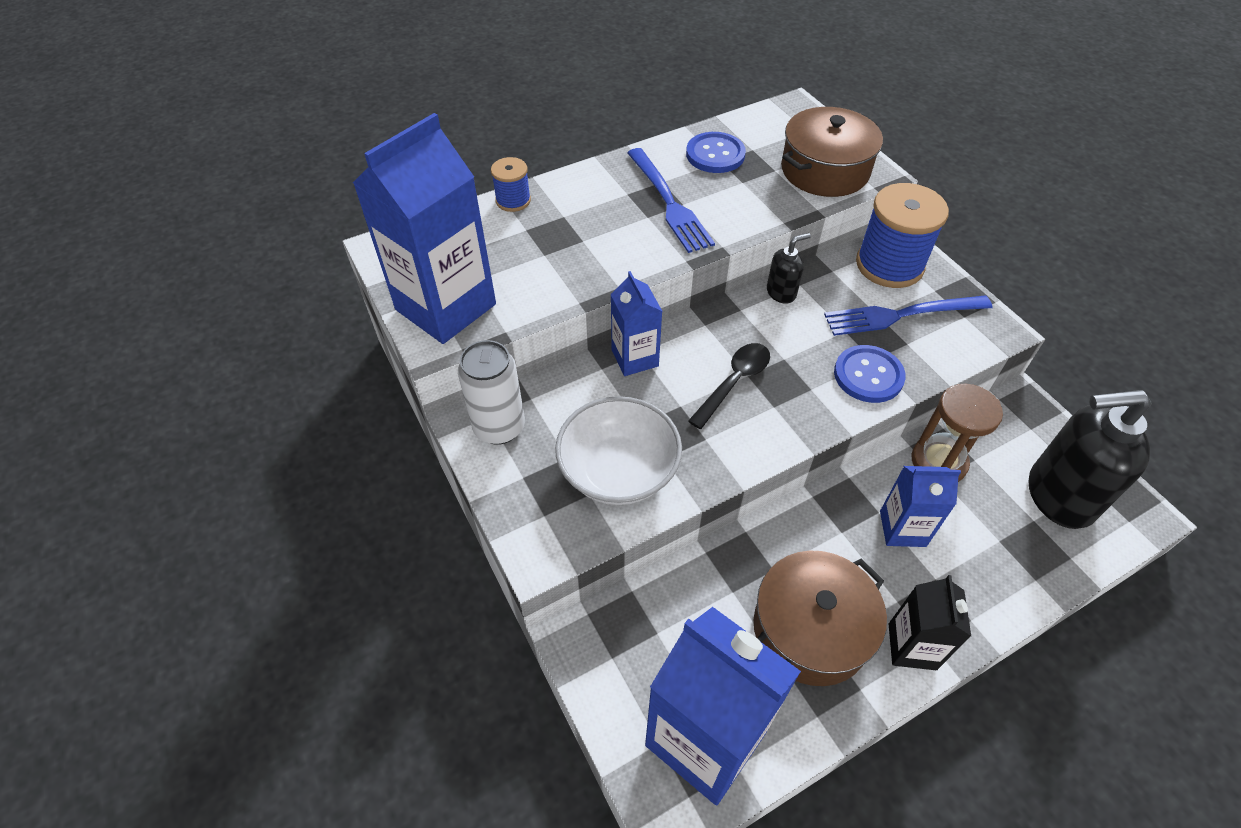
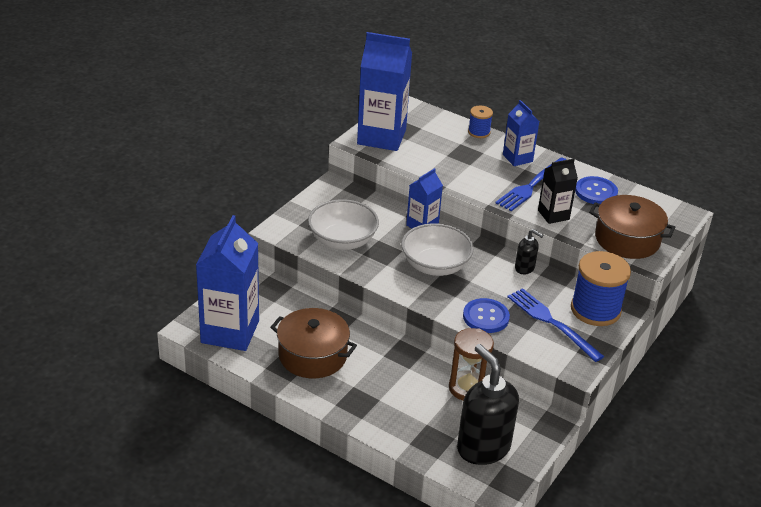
camera: 60 degrees right, 15 degrees down
(499, 427) = (339, 194): white can -> none
(734, 382) = (435, 265): black spoon -> white bowl
(902, 528) = (404, 380): blue carton -> blue carton (517, 158)
(912, 646) = (328, 396): black carton -> black carton (553, 215)

